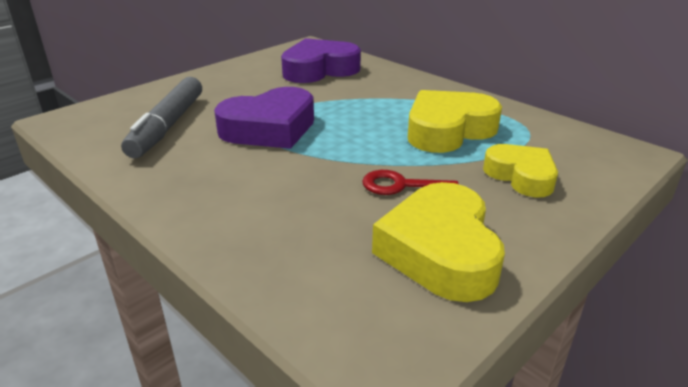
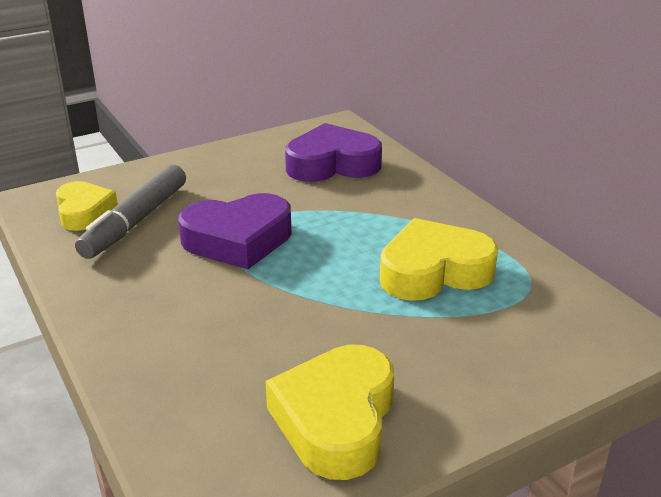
camera: 15 degrees right, 0 degrees up
(401, 186) = (339, 335): red key -> none
(521, 176) = (480, 346): yellow heart -> yellow heart (84, 212)

